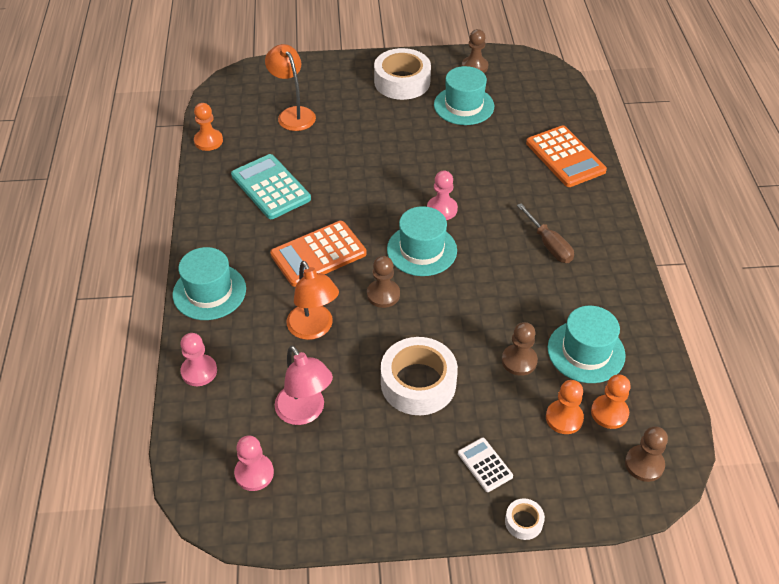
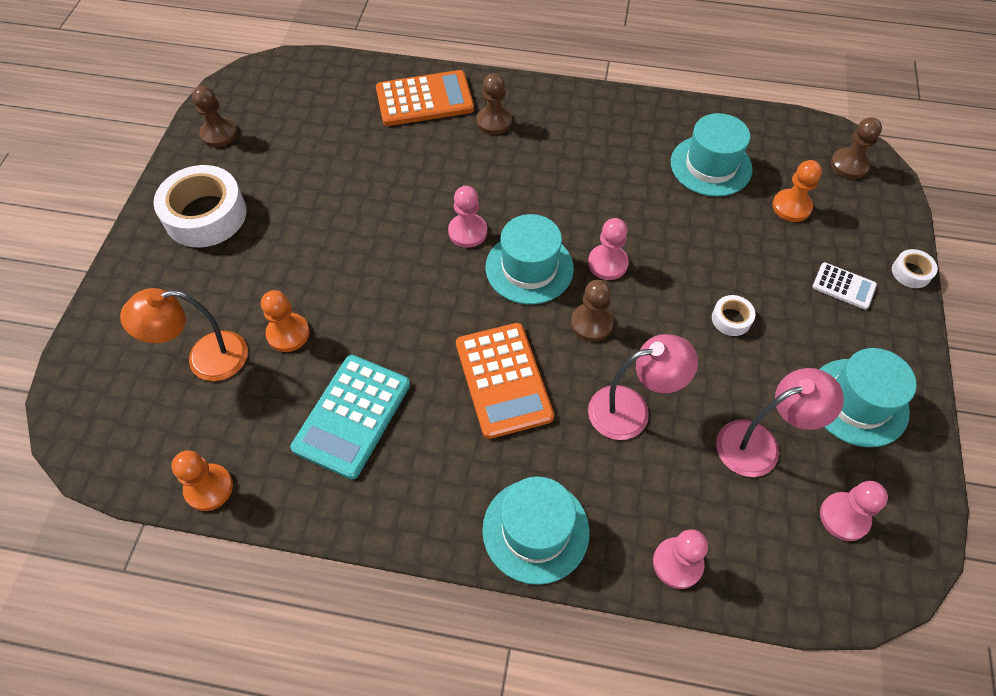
camera: 75 degrees left, 10 degrees up
(270, 187) = (352, 416): turquoise calculator -> turquoise calculator turned 45 degrees counterclockwise
(314, 329) = (631, 410): orange lamp -> pink lamp
(418, 383) = (731, 319): white tape -> white tape, size x0.45
(444, 295) = (607, 263): none -> pink pawn
(464, 105) = (289, 164): turquoise hat -> turquoise hat (858, 402)
(485, 465) = (843, 286): white calculator -> white calculator turned 135 degrees counterclockwise
(519, 361) = (714, 222): brown pawn -> brown pawn (494, 121)
(549, 244) = (556, 152): brown screwdriver -> none
(609, 413) = (788, 171): orange pawn -> orange pawn (288, 333)

